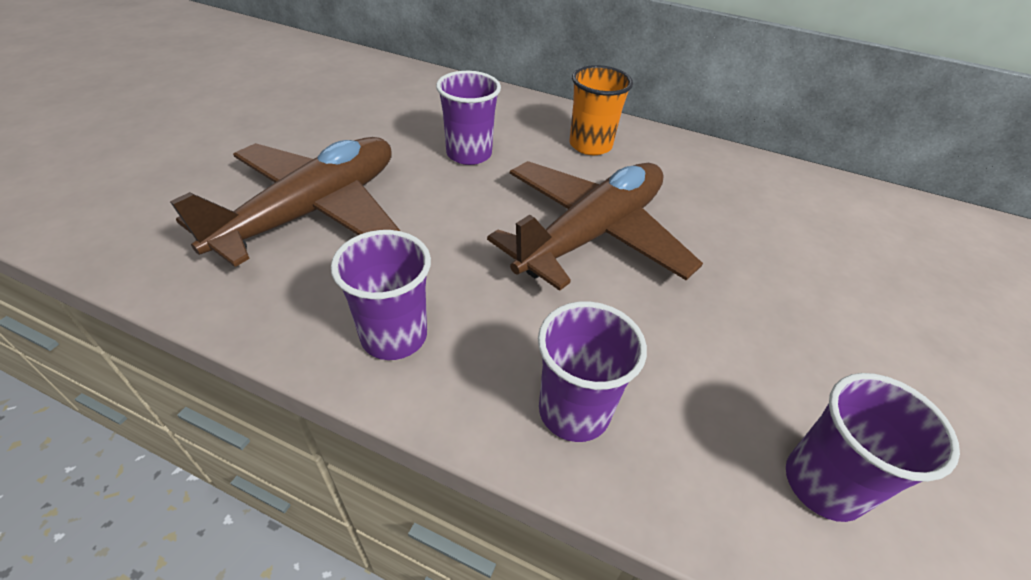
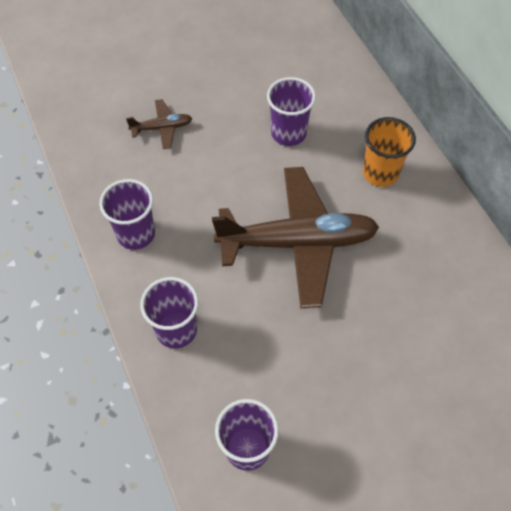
camera: 45 degrees right, 15 degrees up
(313, 211) = (162, 128): brown plane -> brown plane, size x0.43

